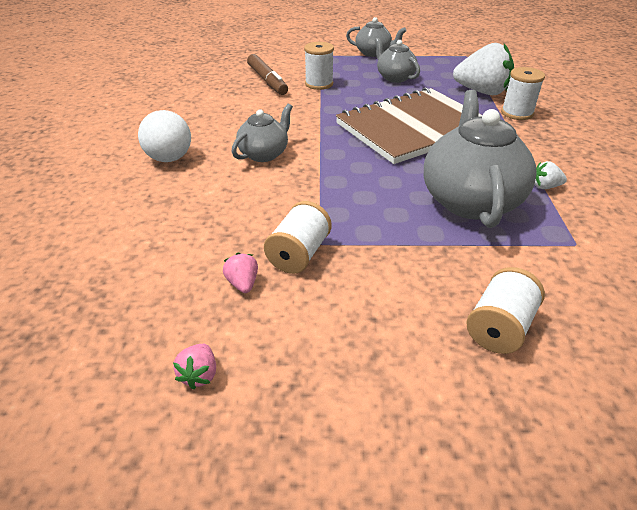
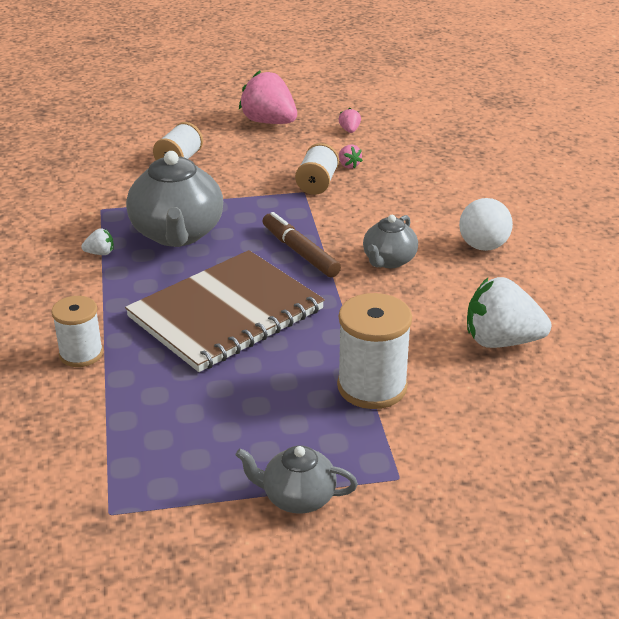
camera: 170 degrees right, 5 degrees down
(267, 81) = (456, 386): brown marker -> brown marker (300, 252)
(319, 84) = (372, 387): white spool -> white spool, size x1.54
(342, 429) = (269, 122): none -> pink strawberry
(395, 77) = (252, 418): grey teapot -> none
(481, 92) = (115, 396): white strawberry -> white strawberry (501, 341)

